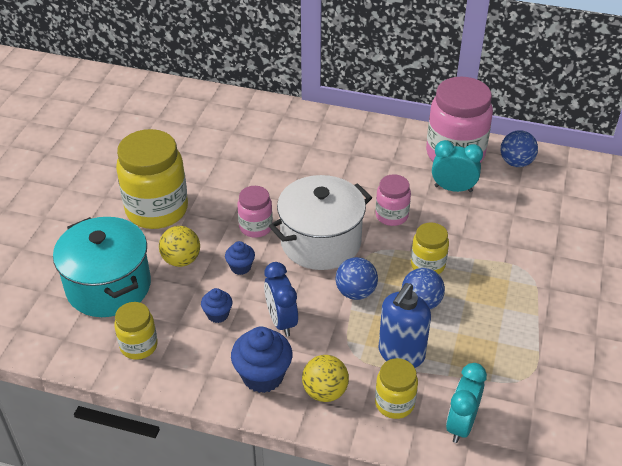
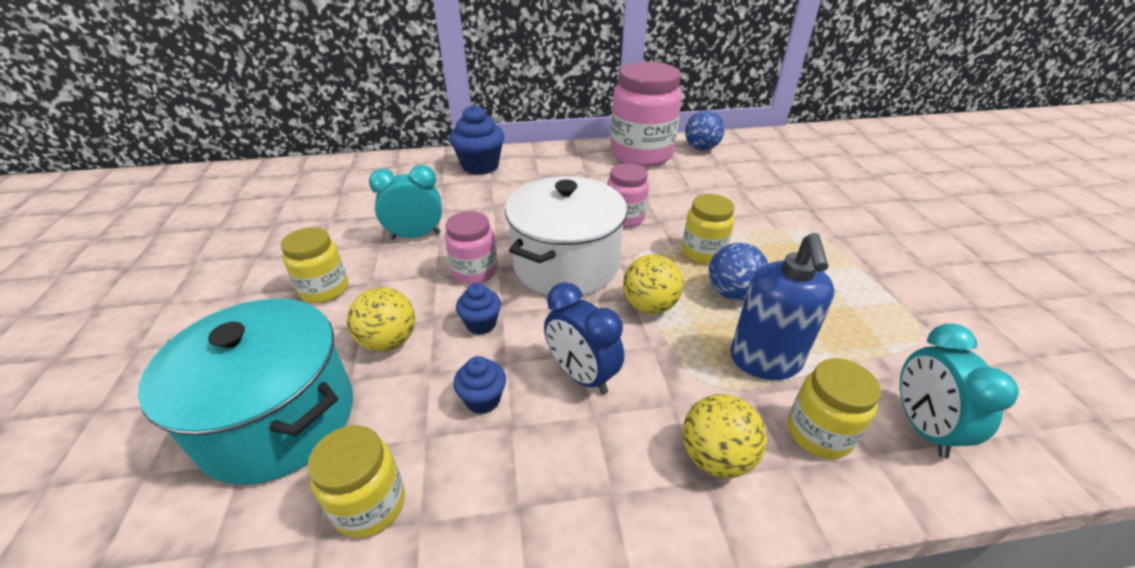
camera: 25 degrees left, 5 degrees down
(157, 210) = (324, 289): yellow jar -> yellow jar, size x0.52
(263, 376) = (609, 471): blue cupcake -> blue cupcake (480, 166)
(356, 292) = (649, 306): blue ball -> yellow ball
(453, 188) = (665, 180): turquoise clock -> turquoise clock (415, 235)

